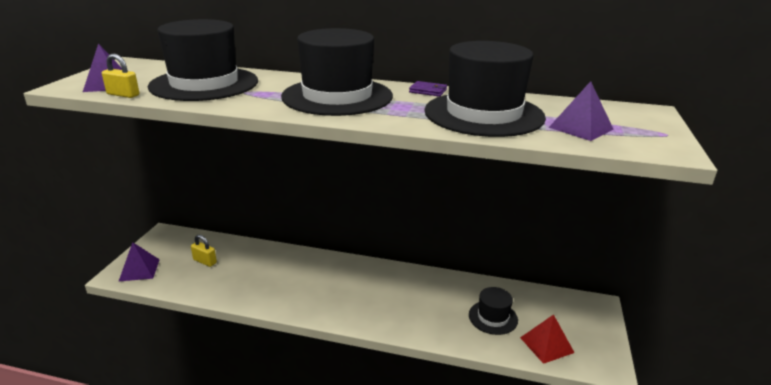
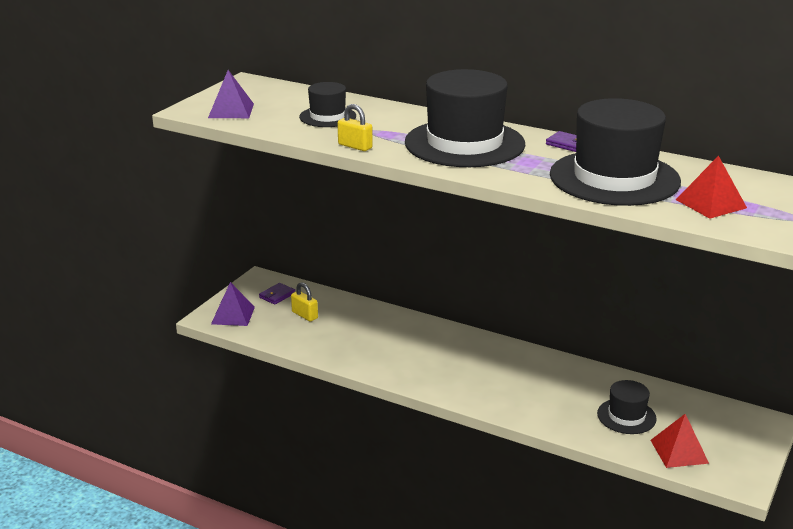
camera: 15 degrees right, 0 degrees up
(123, 95) = (247, 124): yellow padlock -> yellow padlock (355, 146)
(179, 246) = (277, 295): none -> purple wallet
(204, 84) = (327, 117): black hat -> black hat, size x0.50
(580, 128) = (711, 203): purple pyramid -> red pyramid

